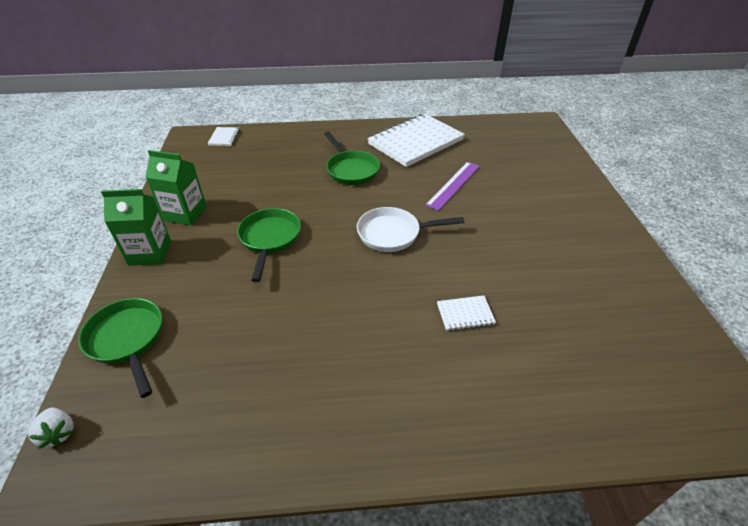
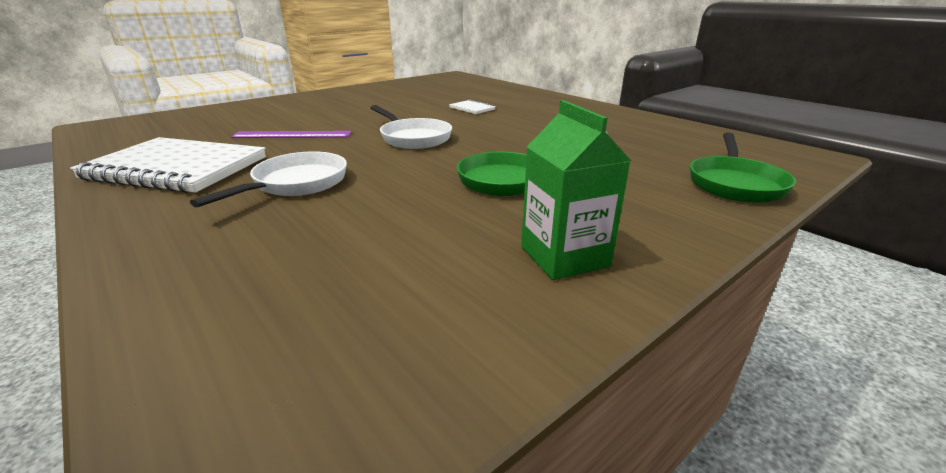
camera: 125 degrees left, 15 degrees down
(59, 433) = (814, 168): white strawberry -> none
(150, 253) = (666, 236): green carton -> none
(224, 137) = (214, 394): white notebook -> none
(351, 170) = (296, 184): green pan -> white pan

